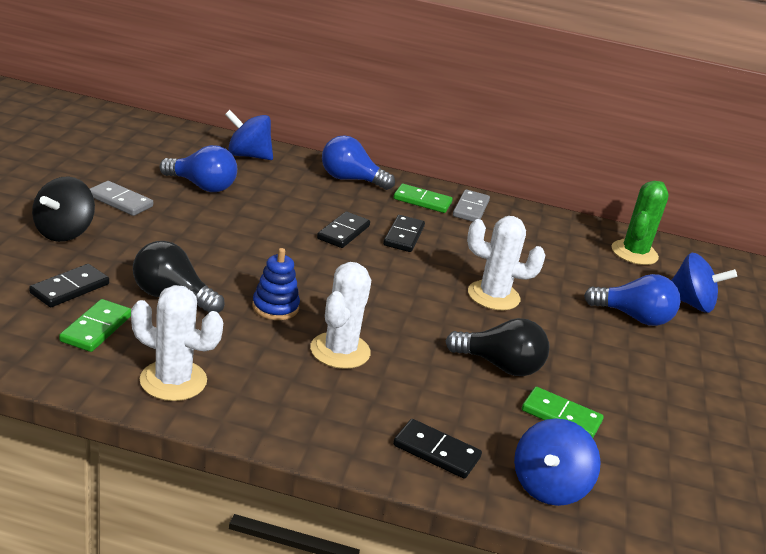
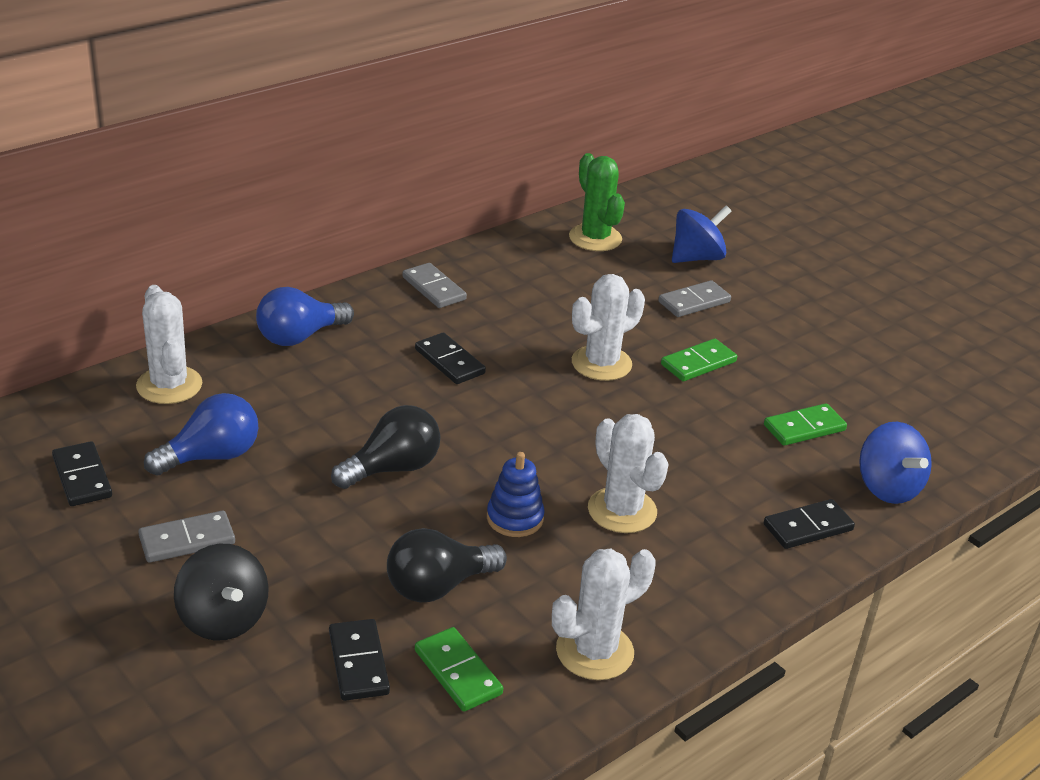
camera: 50 degrees left, 5 degrees up
(248, 155) = (169, 385): blue spinning top -> white cactus
(343, 232) = (408, 399): black domino -> black domino (82, 477)
(422, 201) = (390, 312): green domino -> green domino (698, 363)
(500, 366) = (712, 422): black light bulb -> black light bulb (392, 468)
(633, 317) = (694, 302): blue light bulb -> grey domino

